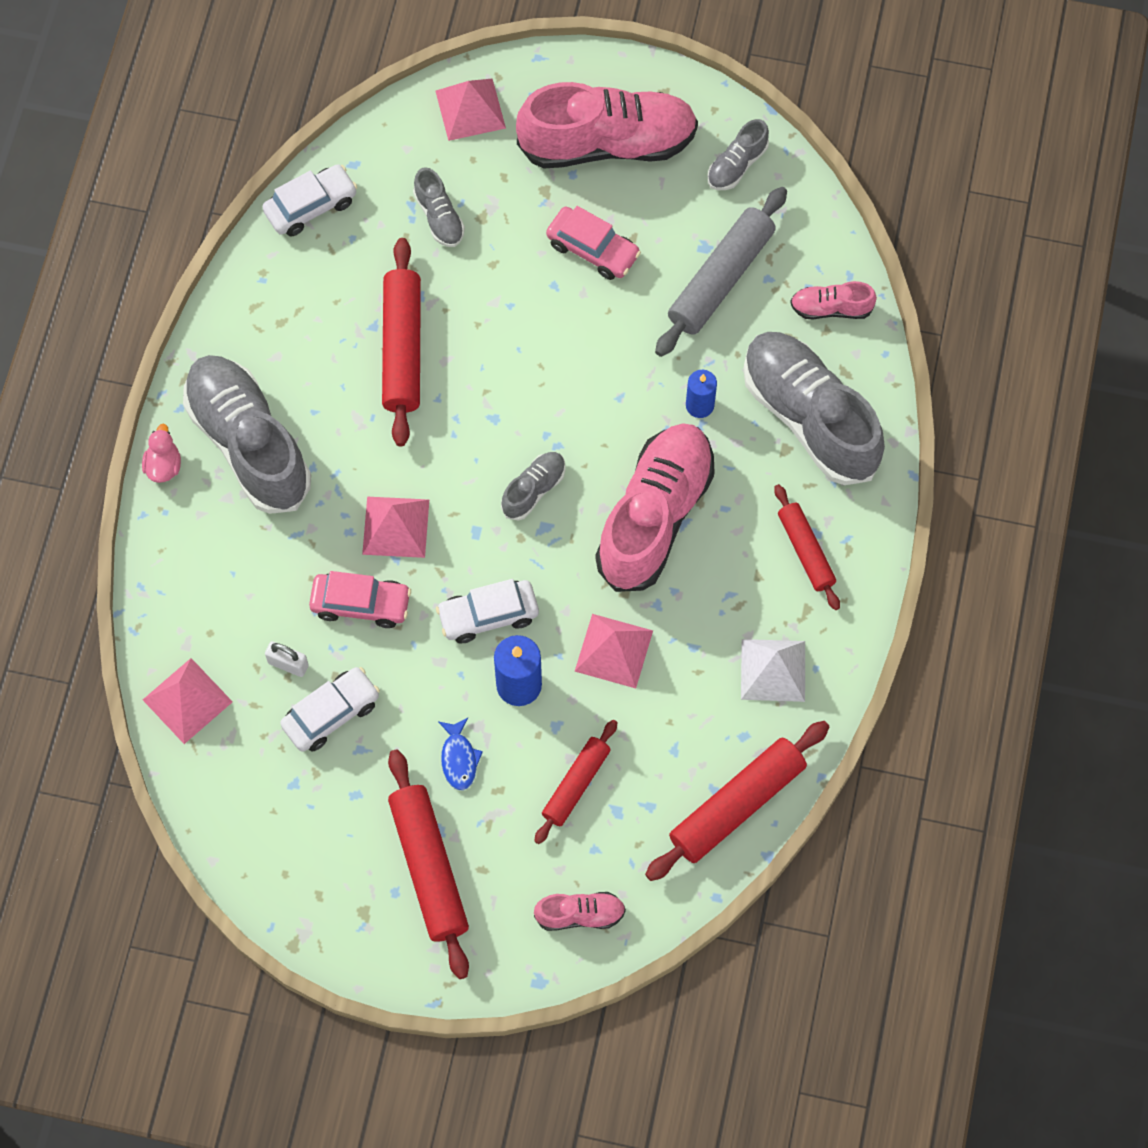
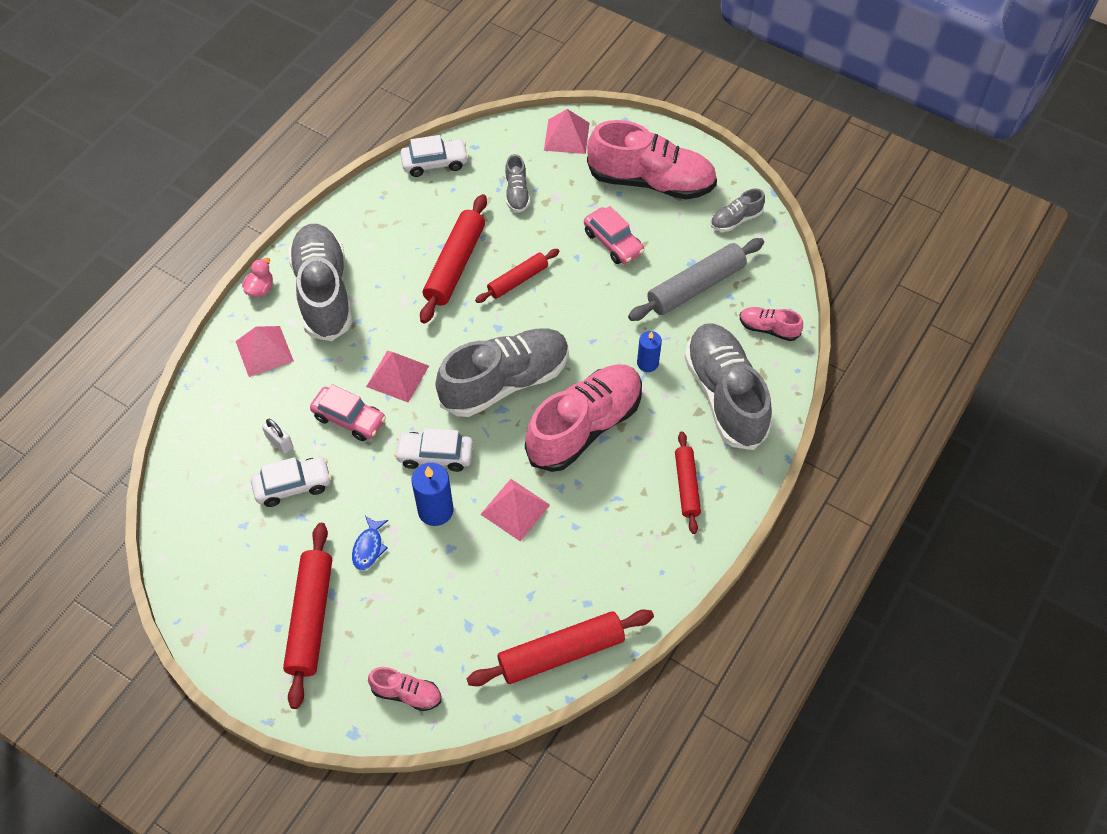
camera: 20 degrees right, 10 degrees down
(187, 700) = (199, 444): pink pyramid -> pink pyramid (264, 351)
(533, 490) = (505, 382): grey shoe -> grey shoe, size x2.20
(576, 784) = (446, 595): red rolling pin -> red rolling pin (518, 280)
(773, 670) = (628, 562): white pyramid -> none

